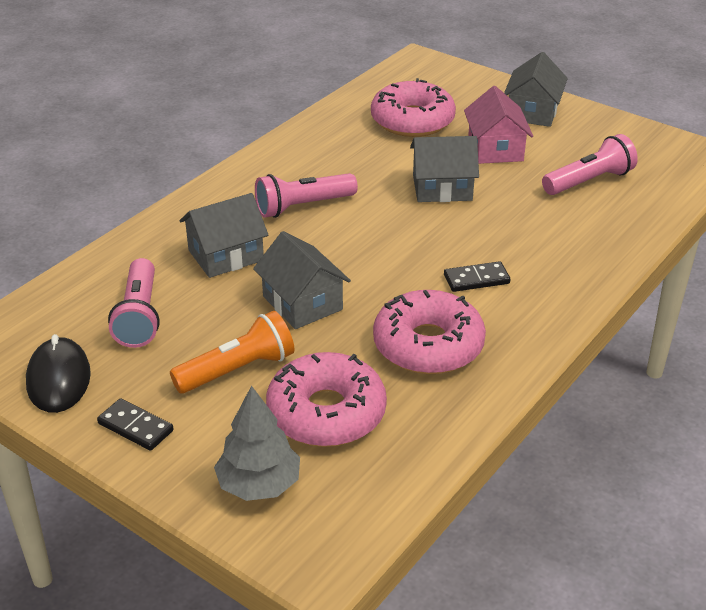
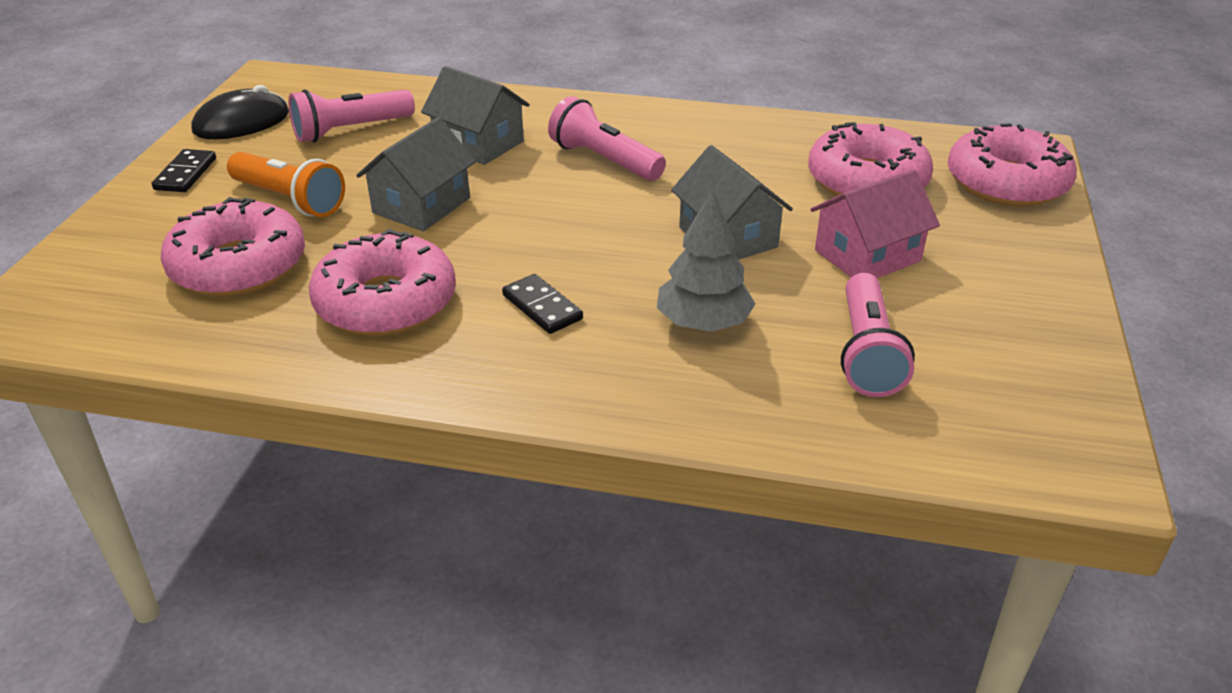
camera: 65 degrees right, 0 degrees up
(259, 484) = (117, 256): grey tree -> grey tree (703, 323)
(450, 80) = (1006, 183): none -> pink donut
(532, 112) = (1007, 265): grey house -> none
(589, 181) = (867, 353): pink flashlight -> pink flashlight turned 60 degrees clockwise

